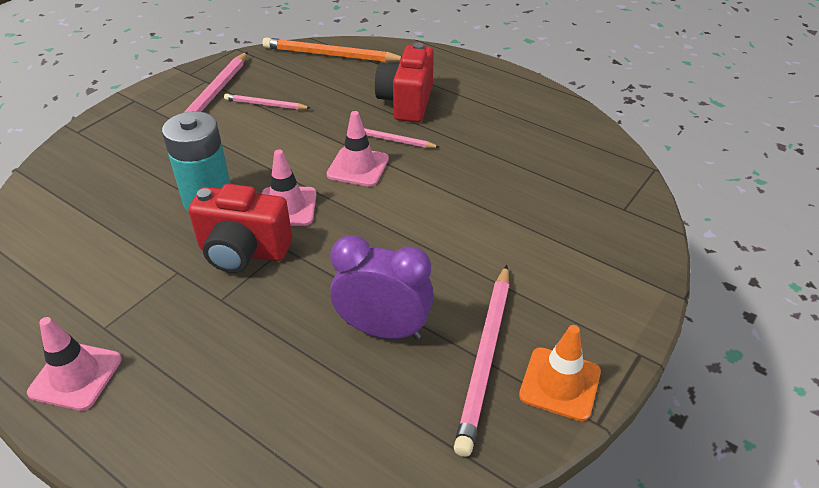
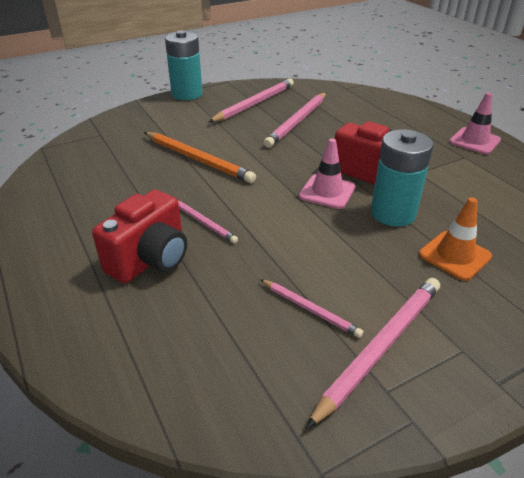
camera: 155 degrees left, 5 degrees down
(331, 55) = (173, 383): orange pencil -> orange pencil (197, 159)
(358, 167) = (251, 206): pink traffic cone -> none
(383, 330) = (297, 121): purple clock -> pink pencil
(560, 384) = (230, 91): orange traffic cone -> orange traffic cone (454, 255)
(623, 344) = (187, 94): none -> turquoise battery

